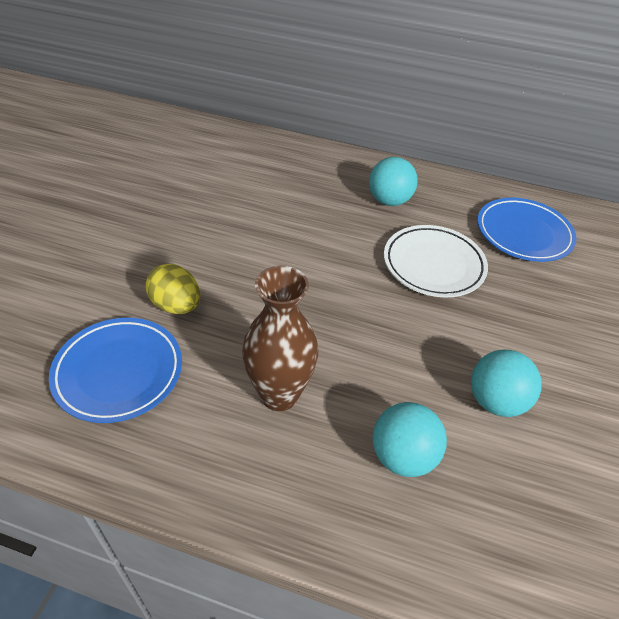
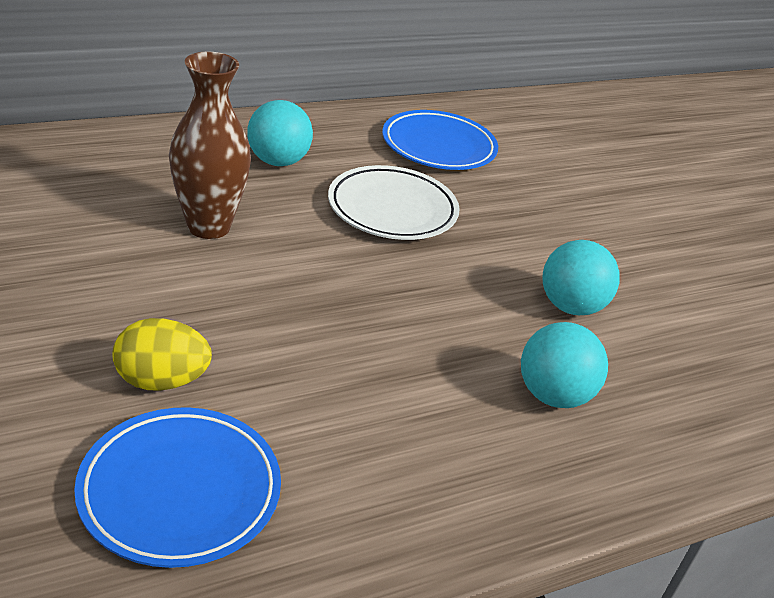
camera: 45 degrees left, 10 degrees down
(279, 394) = (388, 408): brown vase -> brown vase (208, 226)

